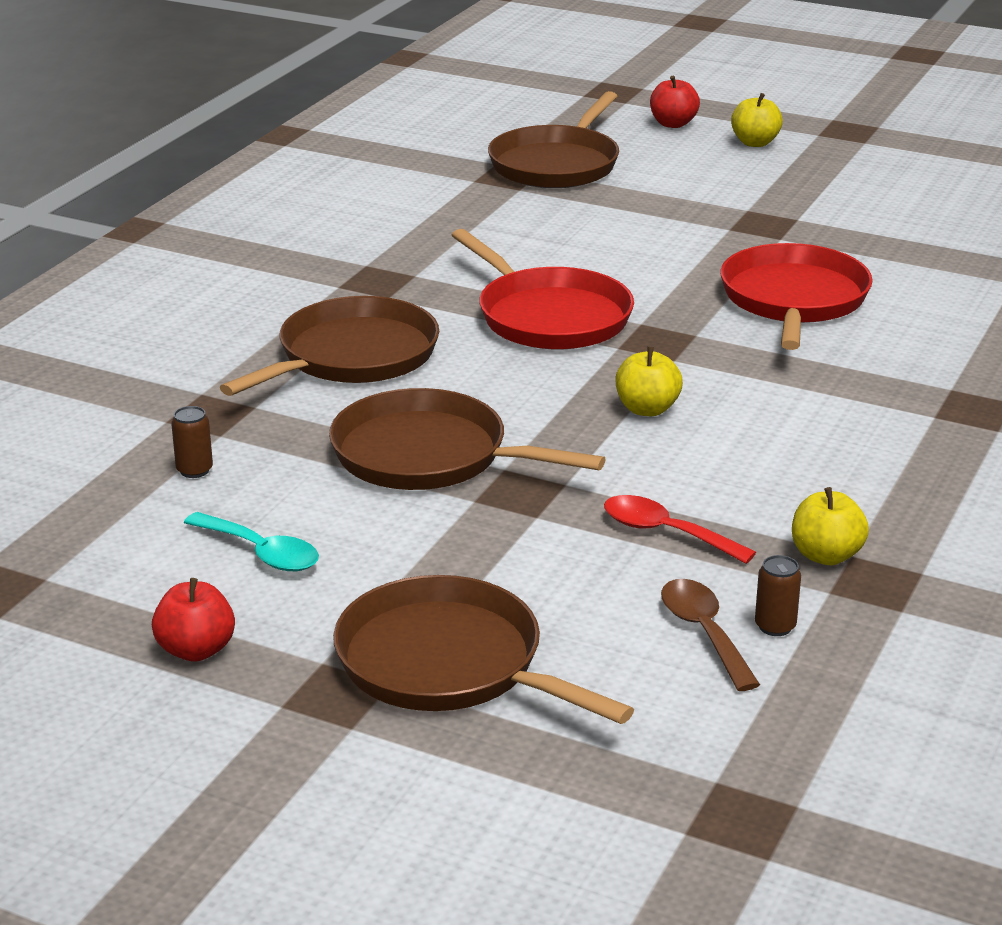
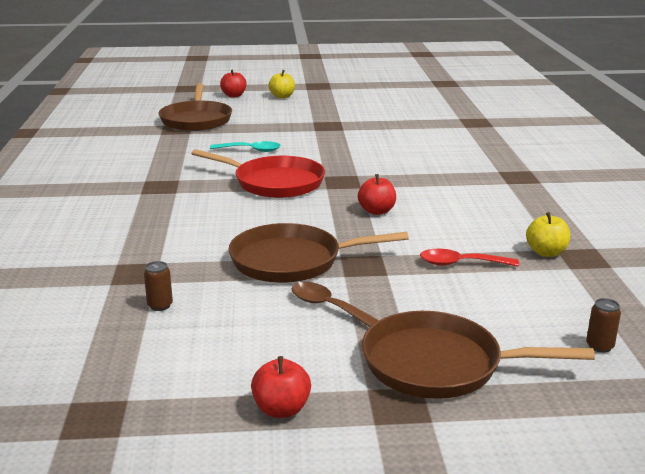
camera: 30 degrees left, 5 degrees down
(260, 553) = (255, 339): turquoise spoon -> turquoise spoon (250, 150)
(352, 356) = (189, 224): brown pan -> none
(647, 409) = (376, 211): yellow apple -> red apple
(704, 633) = (543, 305): brown spoon -> brown spoon (328, 307)
(775, 626) = (570, 291): brown can -> brown can (599, 346)
(793, 300) = (382, 152): red pan -> none

